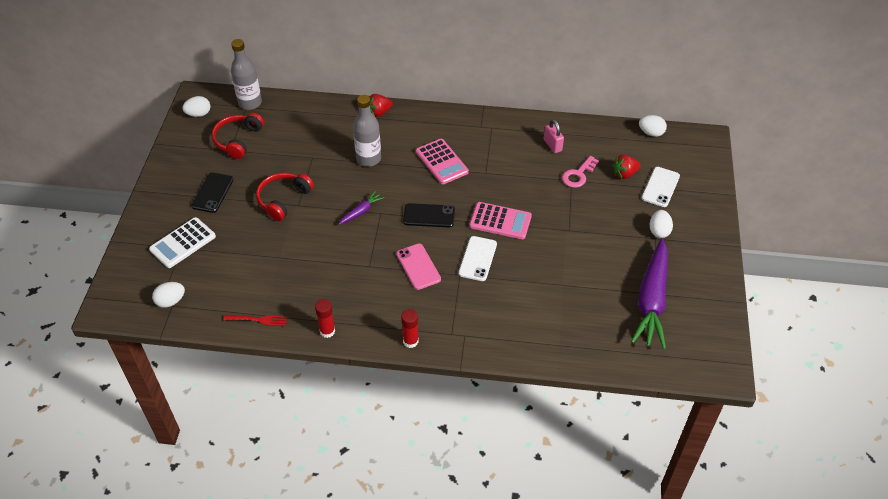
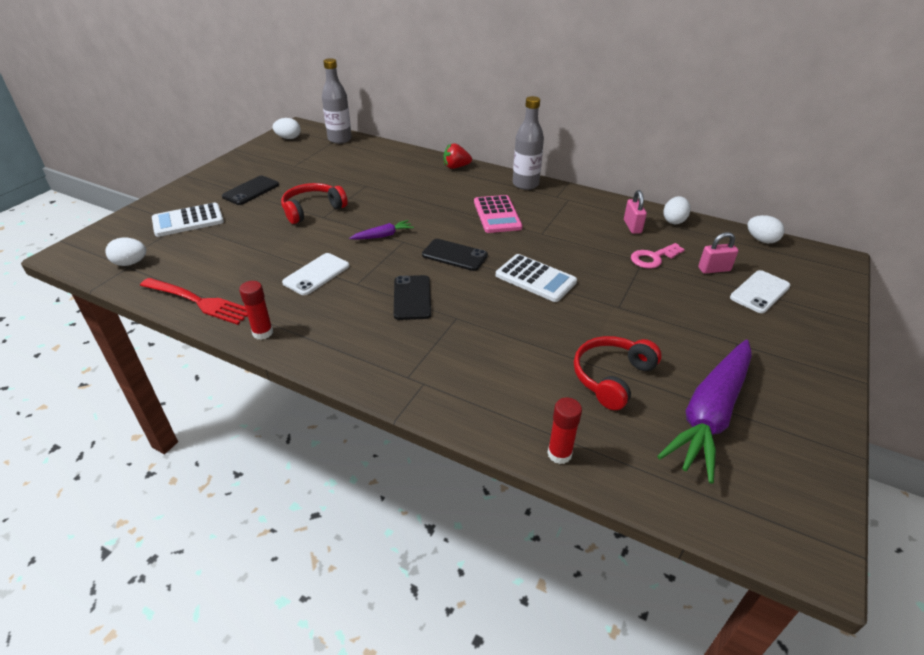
camera: 20 degrees right, 10 degrees down
(238, 140) = (307, 160): red headphones -> red headphones (611, 377)
(258, 320) = (199, 301): red fork -> red fork, size x1.69
(368, 159) = (421, 197): grey bottle -> grey bottle (525, 184)
(410, 341) = (351, 370): red glue stick -> red glue stick (559, 454)
(418, 266) = (412, 298): pink phone -> black phone
(477, 258) = (487, 307): white phone -> white phone (316, 274)
(500, 221) = (535, 278): pink calculator -> white calculator
(624, 174) = (714, 269): red strawberry -> pink padlock
(659, 231) = (744, 336): white egg -> white egg (674, 221)

